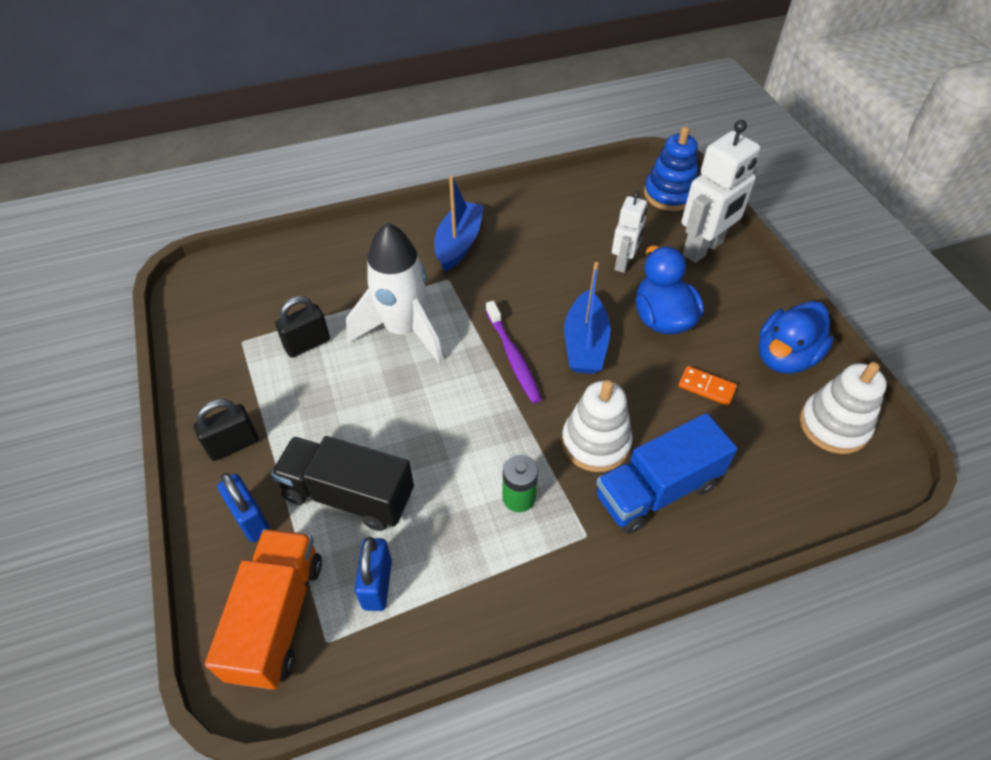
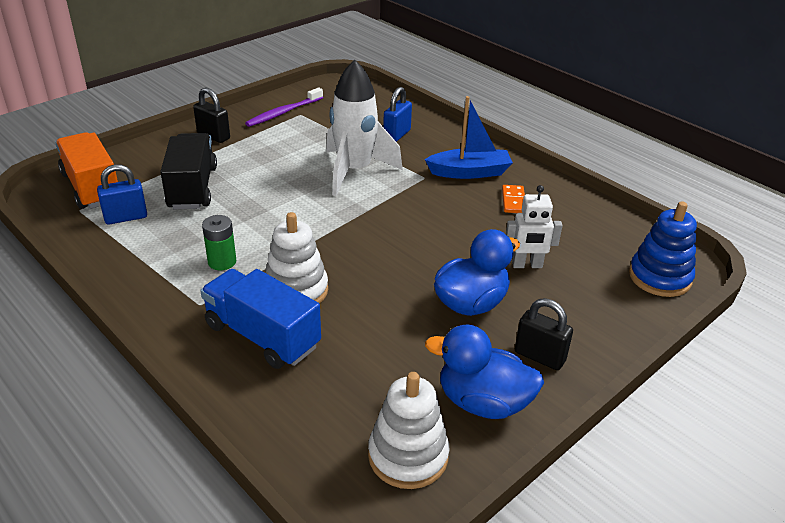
camera: 65 degrees right, 15 degrees down
(251, 519) = (159, 158): blue padlock -> blue padlock (397, 135)
(277, 617) = (92, 187): orange truck -> orange truck turned 105 degrees counterclockwise
(307, 344) = (314, 137): black padlock -> black padlock (539, 356)
(513, 357) = (362, 227): purple toothbrush -> purple toothbrush (284, 112)
(585, 344) = (404, 262): blue boat -> none
(703, 249) = (597, 315): white robot -> none
(706, 387) = (401, 348): orange domino -> orange domino (513, 201)

